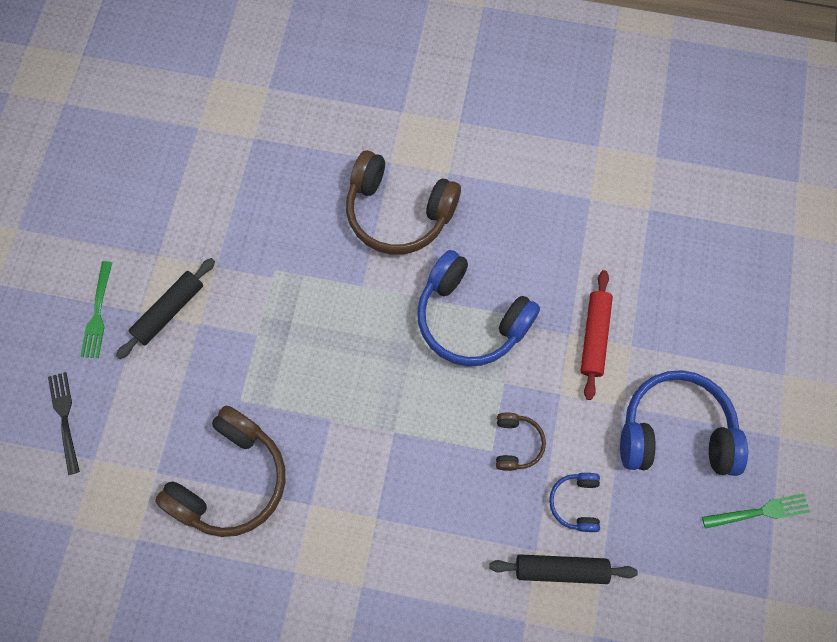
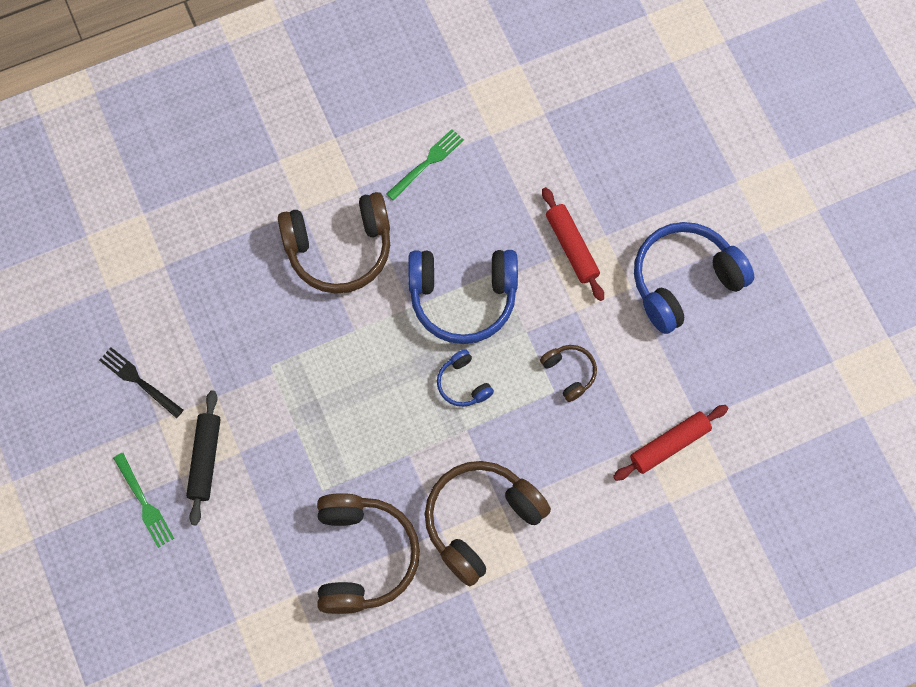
camera: 35 degrees left, 0 degrees up
(65, 418) = (184, 605): black fork -> black fork (138, 381)
(349, 519) = (480, 521): none -> brown headphones
(561, 569) = (669, 445): black rolling pin -> red rolling pin
(575, 502) = (646, 387): blue headphones -> blue headphones (463, 384)
(760, 511) = (786, 299): green fork -> green fork (427, 162)

